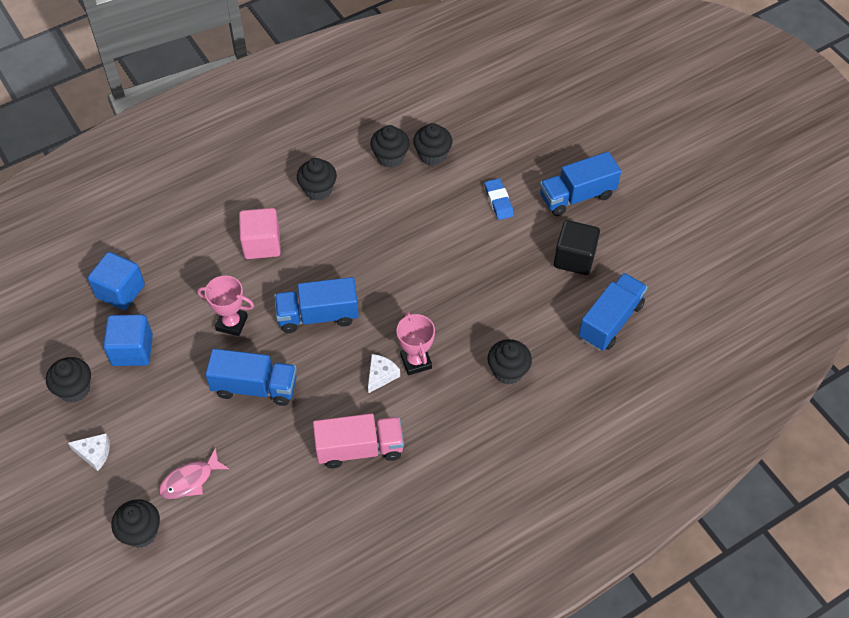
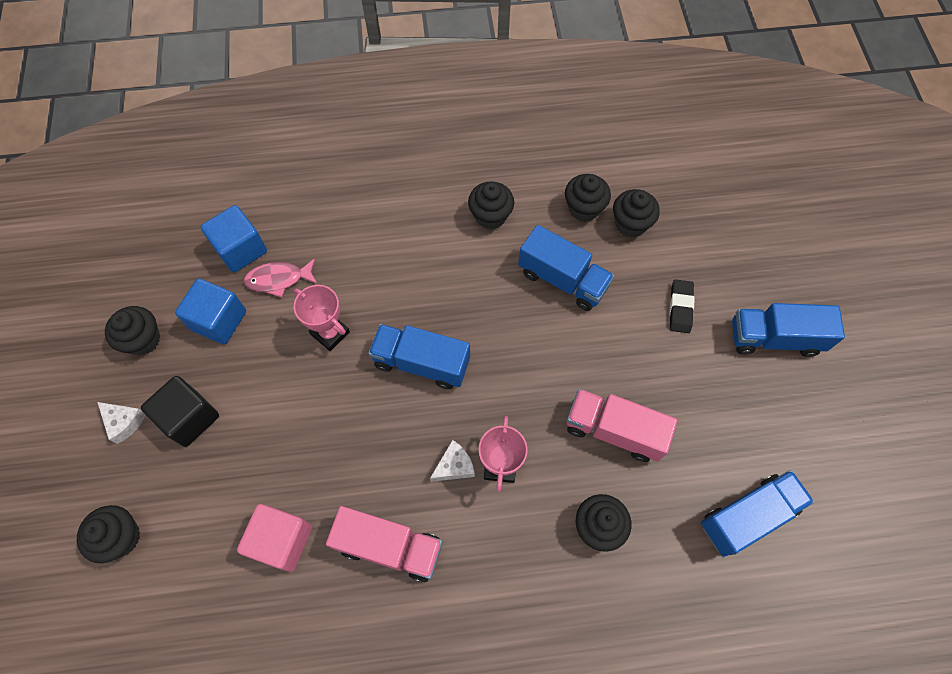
camera: 25 degrees right, 10 degrees up
(190, 480) = (199, 499): pink fish -> pink fish (278, 279)
(255, 387) = (317, 419): blue truck -> blue truck (562, 279)
(262, 244) = (404, 255): pink cube -> pink cube (282, 540)
(489, 304) = (614, 430): none -> pink truck
(498, 201) = (680, 308): blue eraser -> black eraser
(574, 258) = (738, 415): black cube -> black cube (189, 418)

